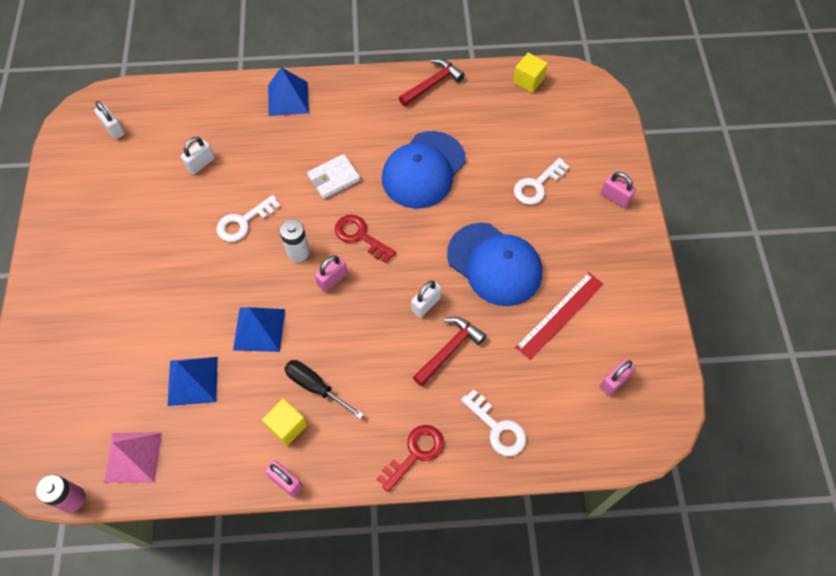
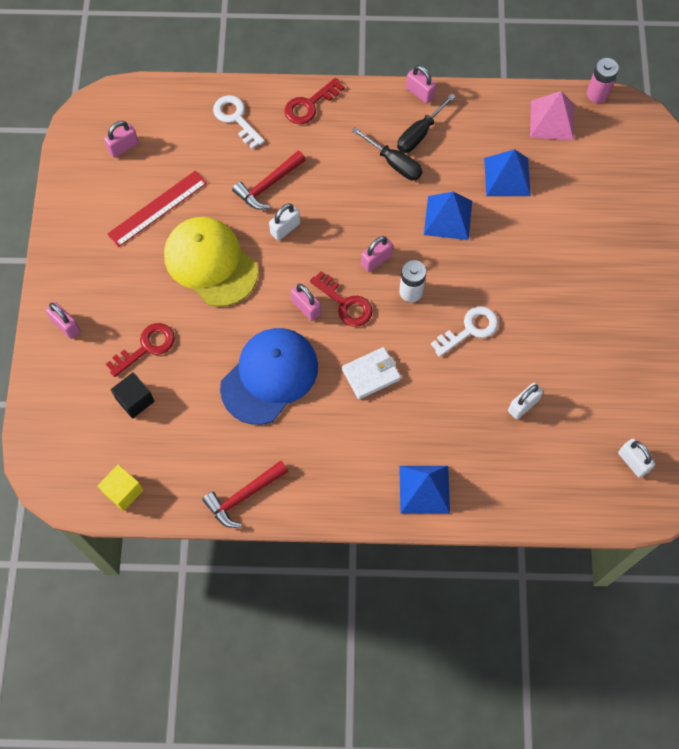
camera: 175 degrees left, 5 degrees up
(287, 426) = (420, 133): yellow cube -> black screwdriver
(397, 230) = (306, 307): none -> pink padlock
(494, 264) = (210, 263): blue cap -> yellow cap
(536, 143) = (135, 400): none -> black cube
(537, 185) = (146, 347): white key -> red key

